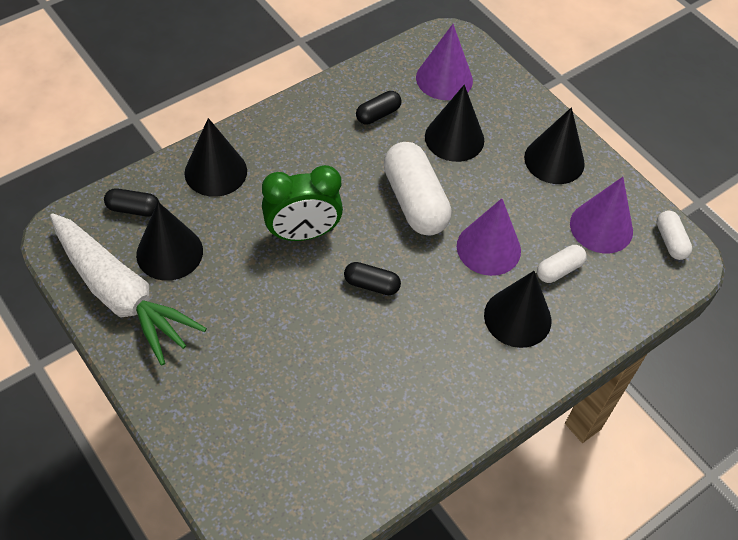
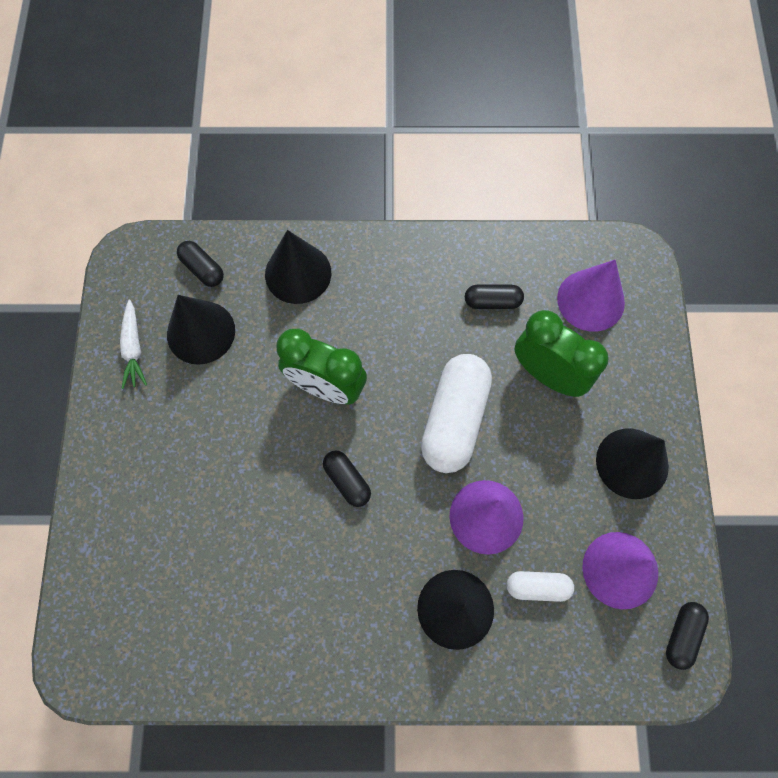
camera: 40 degrees right, 15 degrees up
(121, 295) = (133, 348): white carrot -> white carrot, size x0.44
(454, 138) = (548, 374): black cone -> green clock
(670, 241) = (682, 635): white capsule -> black capsule

